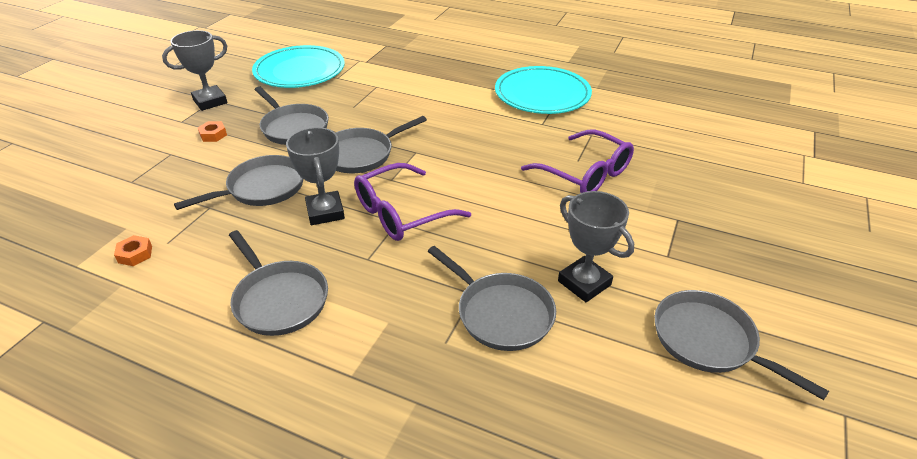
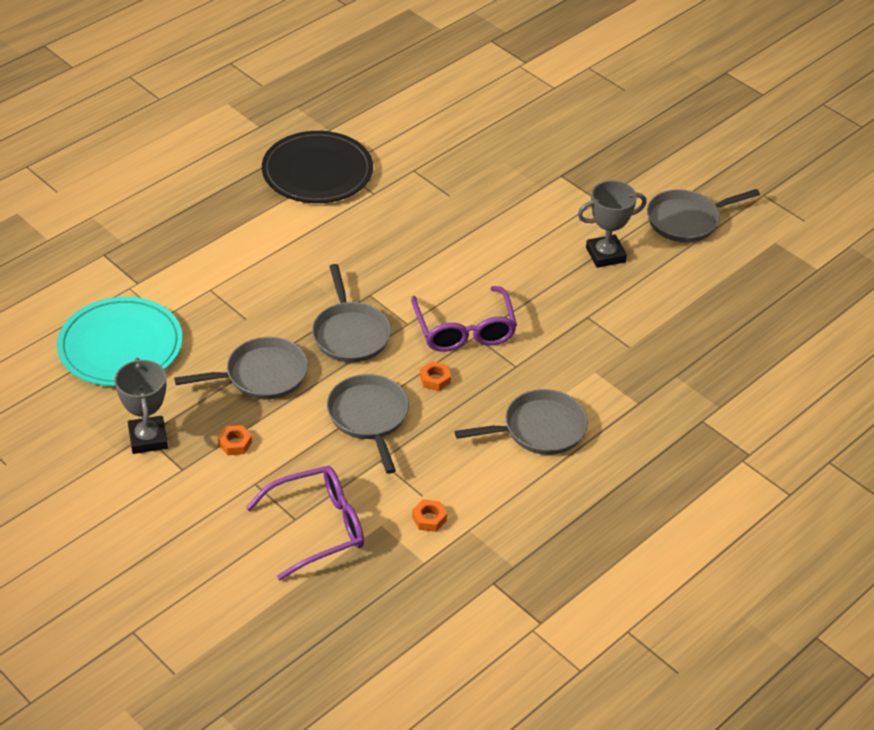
camera: 70 degrees left, 5 degrees up
(325, 212) = (435, 379): grey trophy -> orange nut
(500, 313) = (615, 309): grey pan -> none
(542, 94) = (317, 172): turquoise plate -> black plate
(585, 174) = (472, 199): purple glasses -> purple glasses (318, 527)

